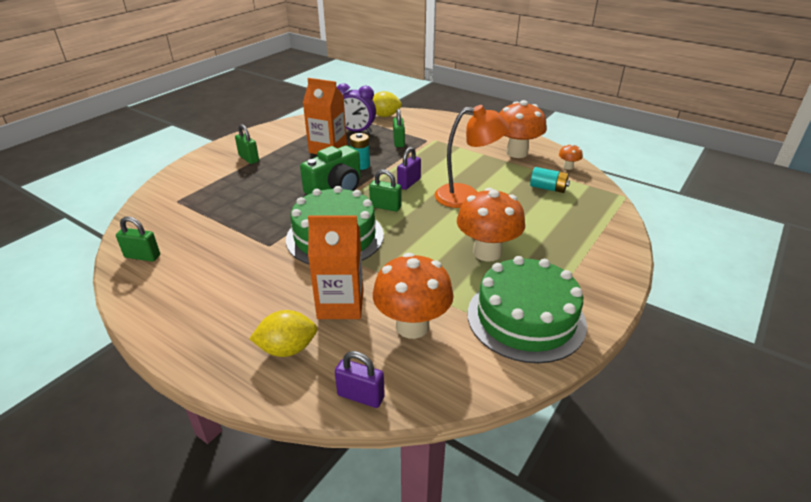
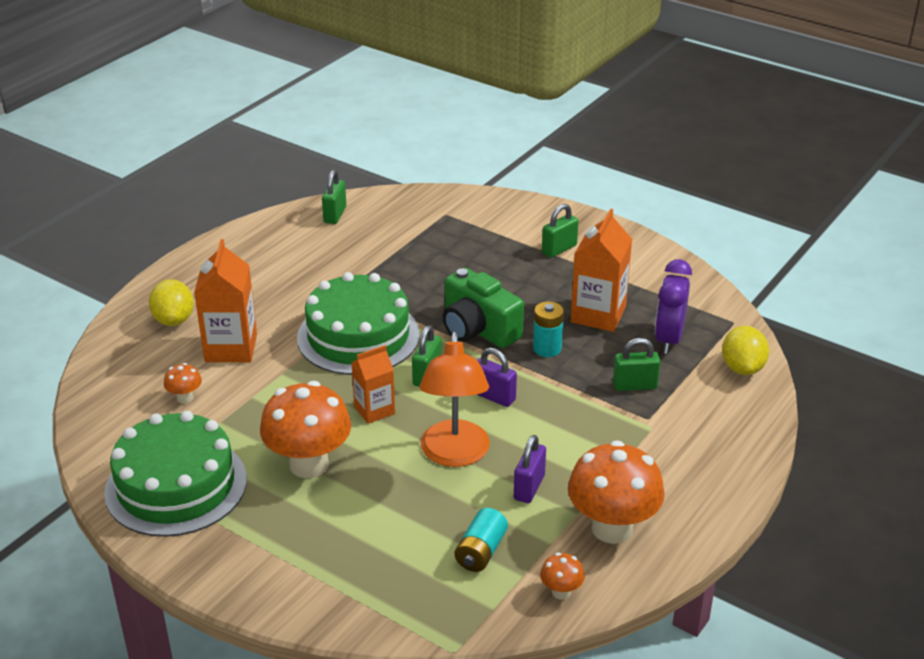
camera: 90 degrees right, 0 degrees up
(361, 396) = (102, 366): purple padlock -> purple padlock (529, 487)
(412, 326) = (185, 398): orange mushroom -> orange mushroom, size x0.44
(424, 227) = (374, 410): none -> orange carton

